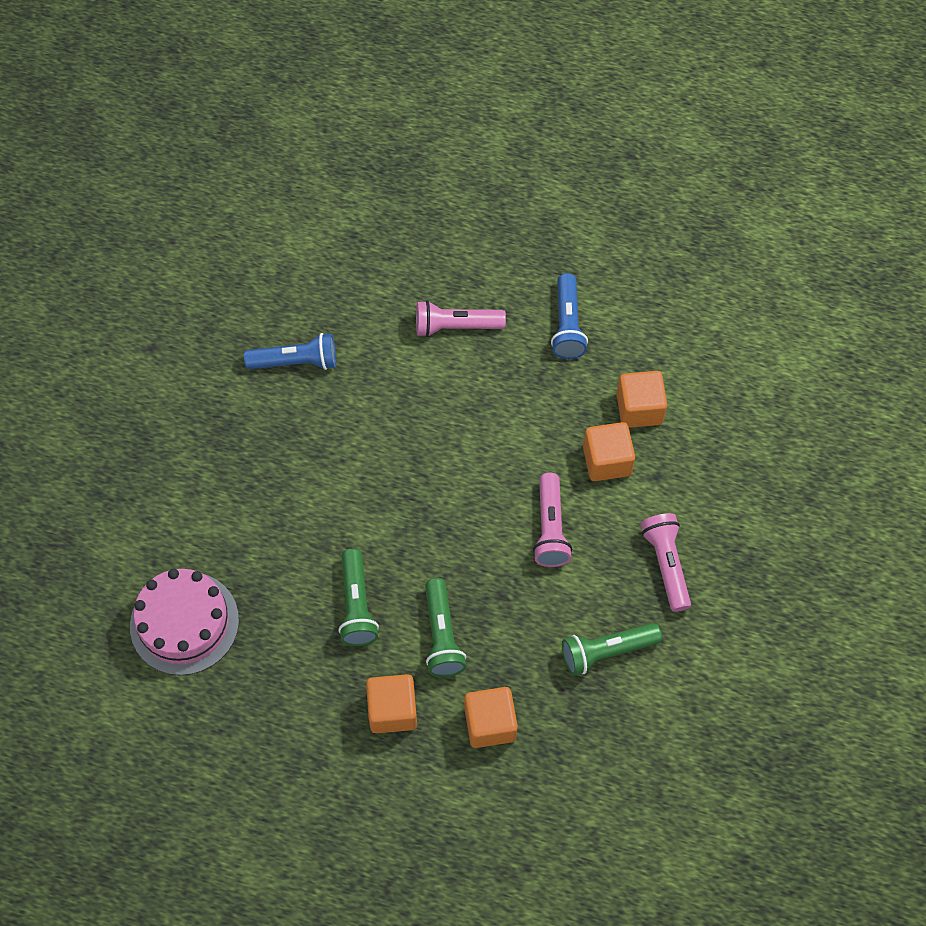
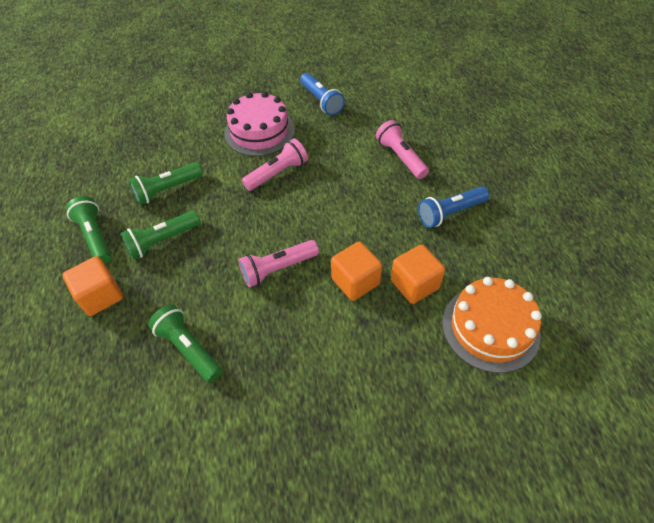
camera: 65 degrees right, 10 degrees down
(184, 623) = (125, 123): pink cake -> pink cake (259, 131)
(392, 710) = (95, 237): orange cube -> green flashlight
(666, 565) = (287, 360): pink flashlight -> pink flashlight (277, 173)
(720, 372) = (490, 328): none -> orange cake

